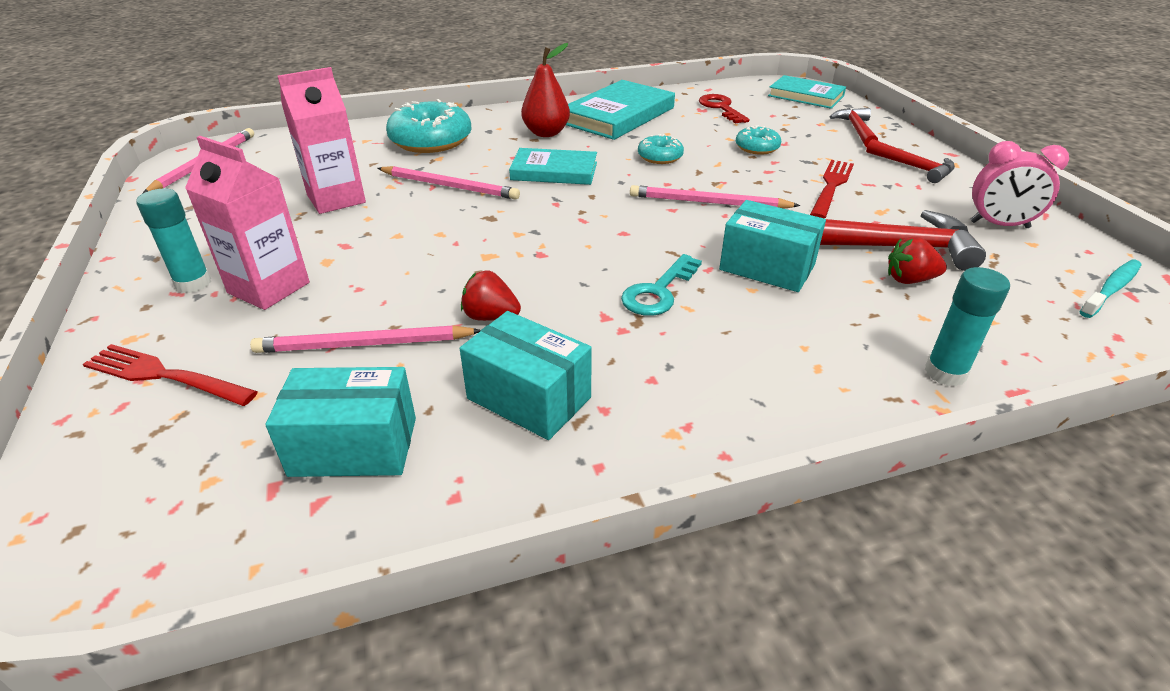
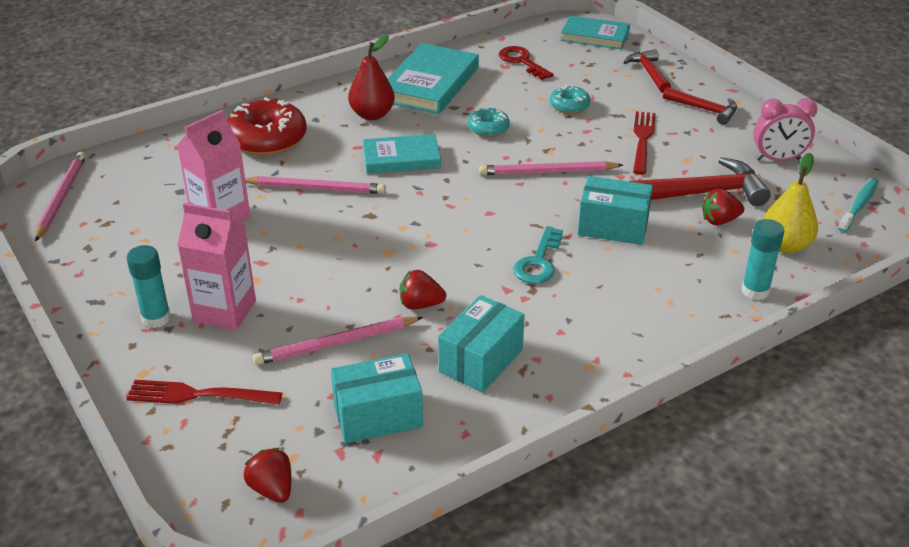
camera: 15 degrees left, 0 degrees up
(147, 523) = (272, 489): none -> red strawberry
(431, 141) = (267, 139): turquoise donut -> red donut
(529, 398) = (481, 360): turquoise box -> turquoise box turned 75 degrees counterclockwise
(997, 322) = (785, 246): none -> yellow pear

